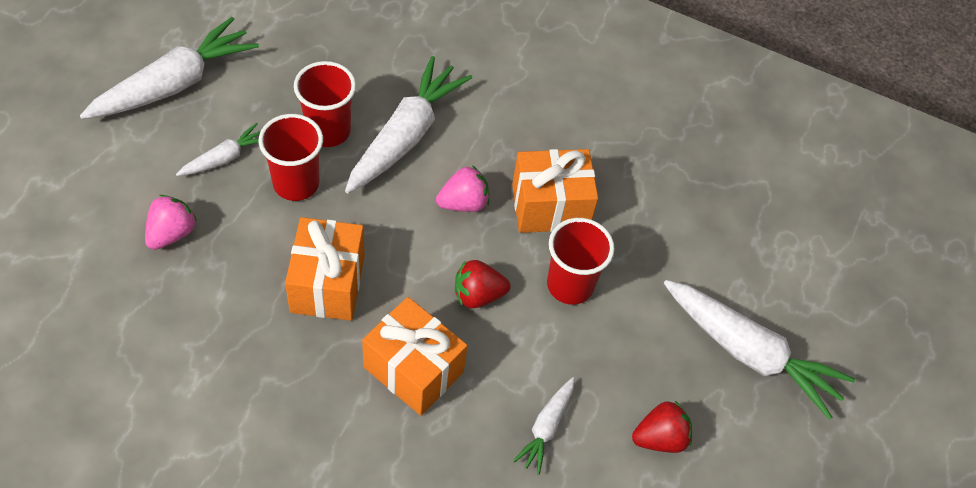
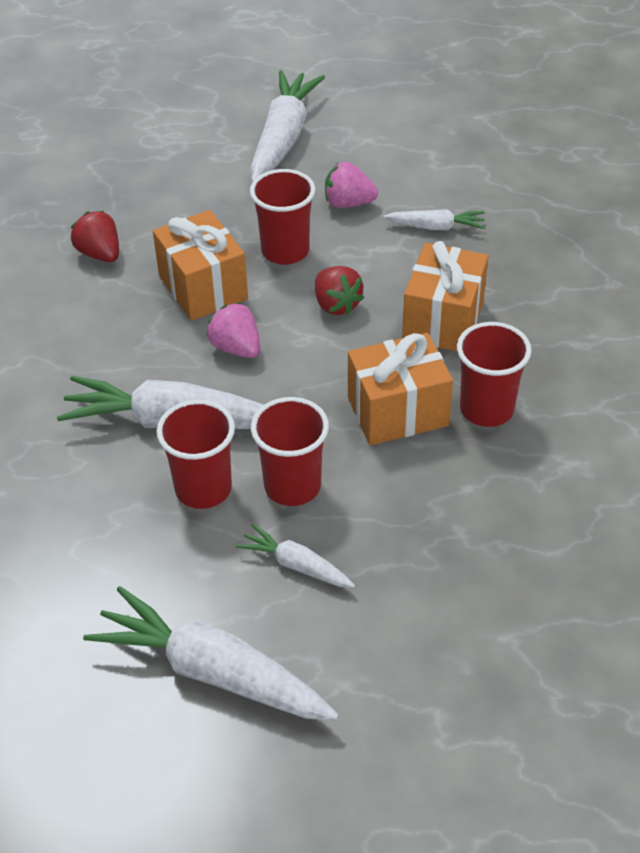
camera: 105 degrees left, 10 degrees down
(171, 233) = (425, 564): pink strawberry -> pink strawberry (348, 203)
(290, 350) = (486, 409): none -> red cup
(660, 438) = (396, 166): red strawberry -> red strawberry (100, 254)

